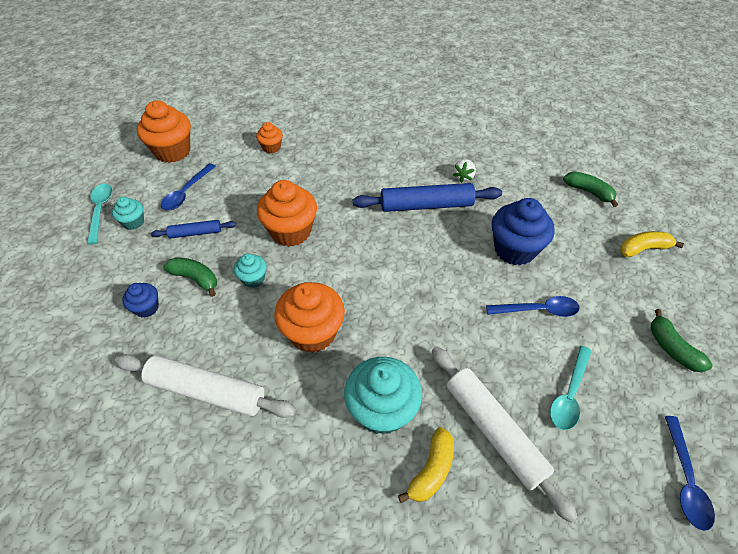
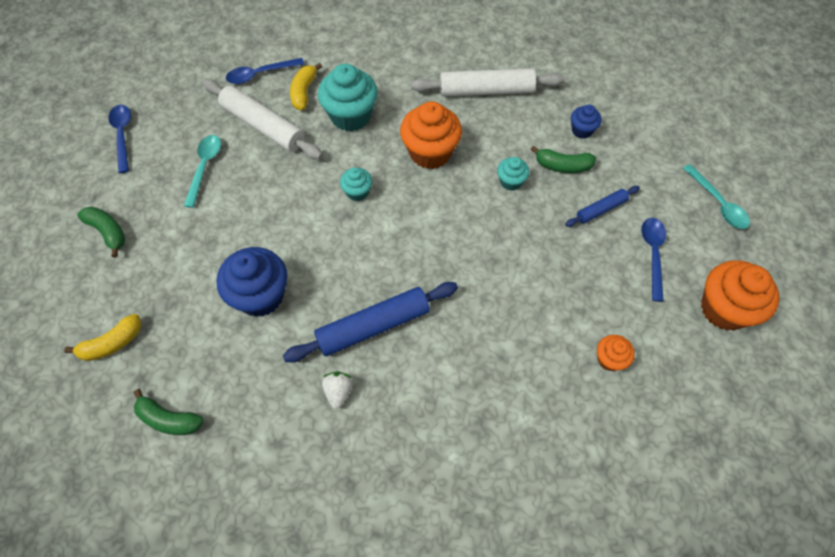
camera: 160 degrees right, 10 degrees up
(133, 222) = (672, 201): turquoise cupcake -> turquoise cupcake (357, 192)
(291, 231) = (507, 242): orange cupcake -> none
(538, 310) = (232, 232): blue spoon -> blue spoon (260, 74)

